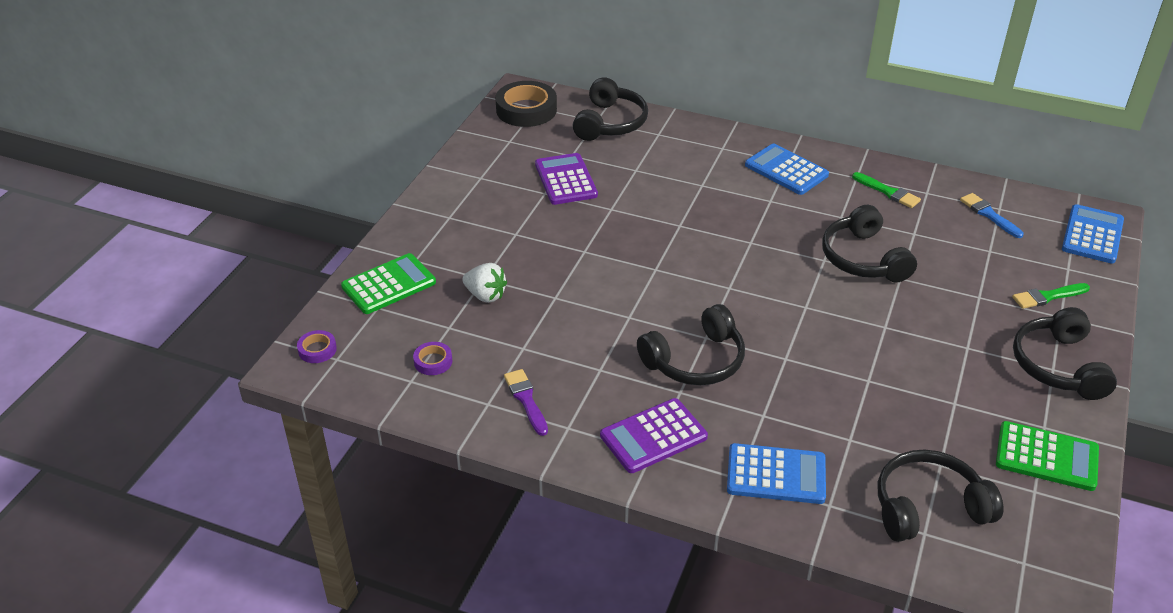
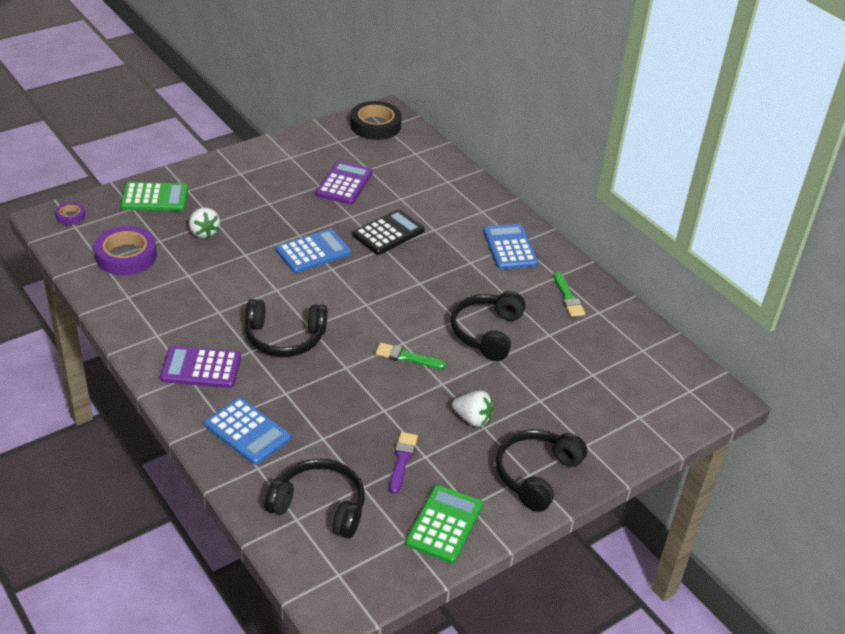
camera: 30 degrees right, 0 degrees up
(433, 361) = (126, 256): purple tape -> purple tape, size x2.05
(526, 400) = (152, 306): purple brush -> purple brush (402, 460)
(610, 123) = (422, 159): black headphones -> none
(665, 208) = (388, 233): none -> black calculator
(948, 345) = (472, 419): none -> white strawberry
(989, 214) = (627, 350): blue brush -> none
(1046, 457) = (444, 524): green calculator -> green calculator turned 120 degrees counterclockwise
(1047, 296) = (594, 427): green brush -> green brush (406, 357)
(1092, 235) = (694, 404): blue calculator -> blue calculator (313, 252)

